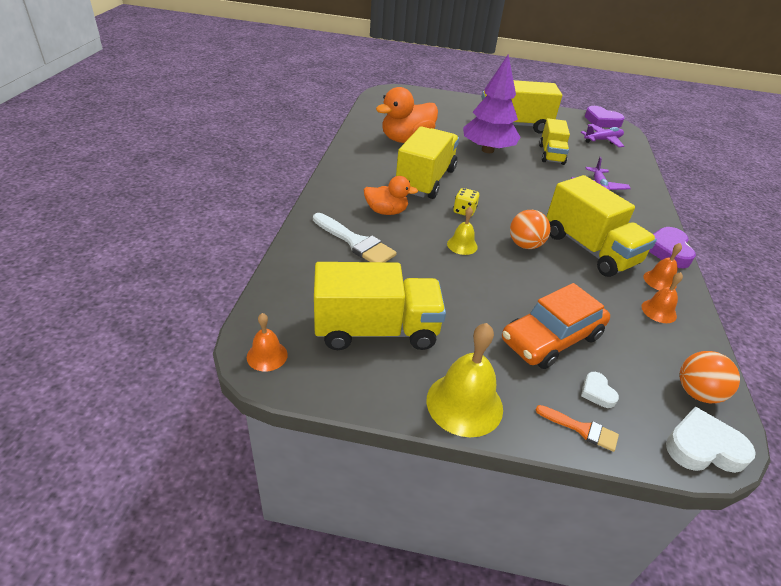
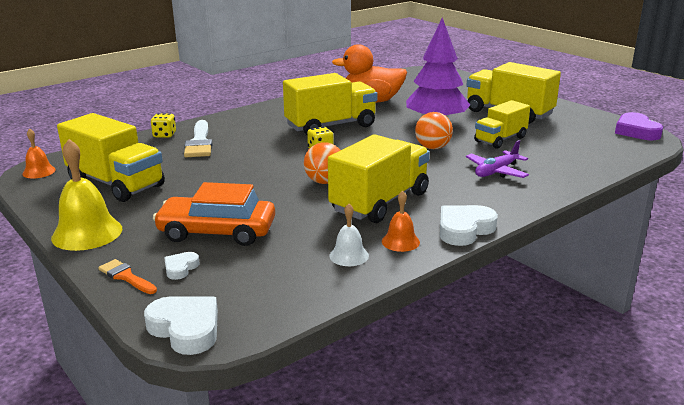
camera: 45 degrees right, 15 degrees down
(305, 246) = (164, 135): none -> yellow dice
(386, 211) = (258, 134): orange duck -> none
(462, 245) = (272, 166): yellow bell -> none
(581, 429) = (126, 277): orange brush -> orange brush turned 150 degrees clockwise
(589, 249) = (380, 202): yellow truck -> yellow truck turned 150 degrees counterclockwise
(602, 140) = (596, 144): purple plane -> none
(659, 311) = (349, 255): orange bell -> white bell
(668, 251) = (464, 229): purple heart -> white heart
(697, 393) = (257, 306): orange ball -> orange ball (432, 148)

